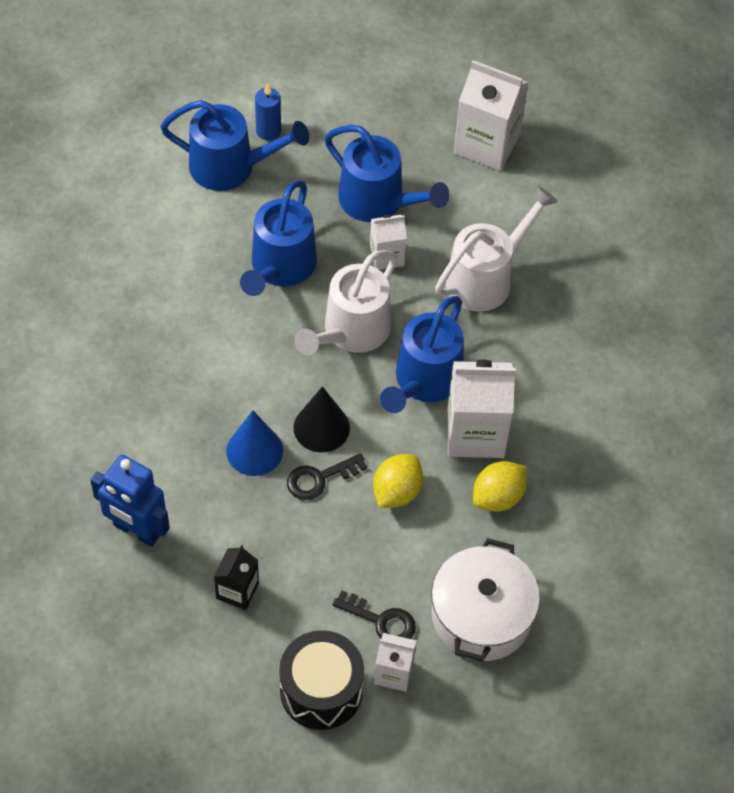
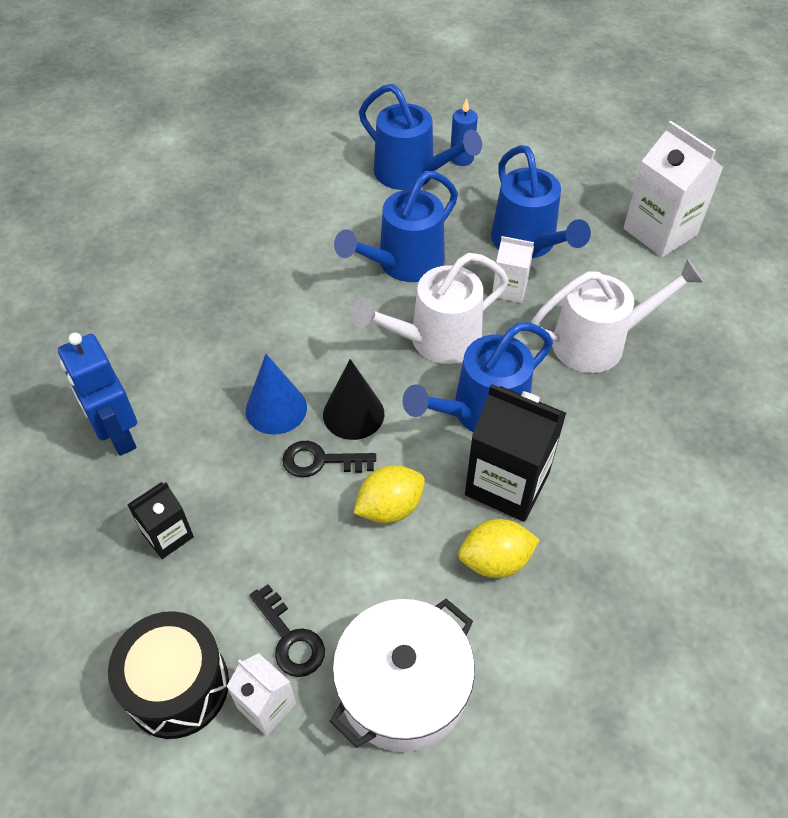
camera: 30 degrees right, 5 degrees down
(475, 433) = (507, 483): white carton -> black carton

